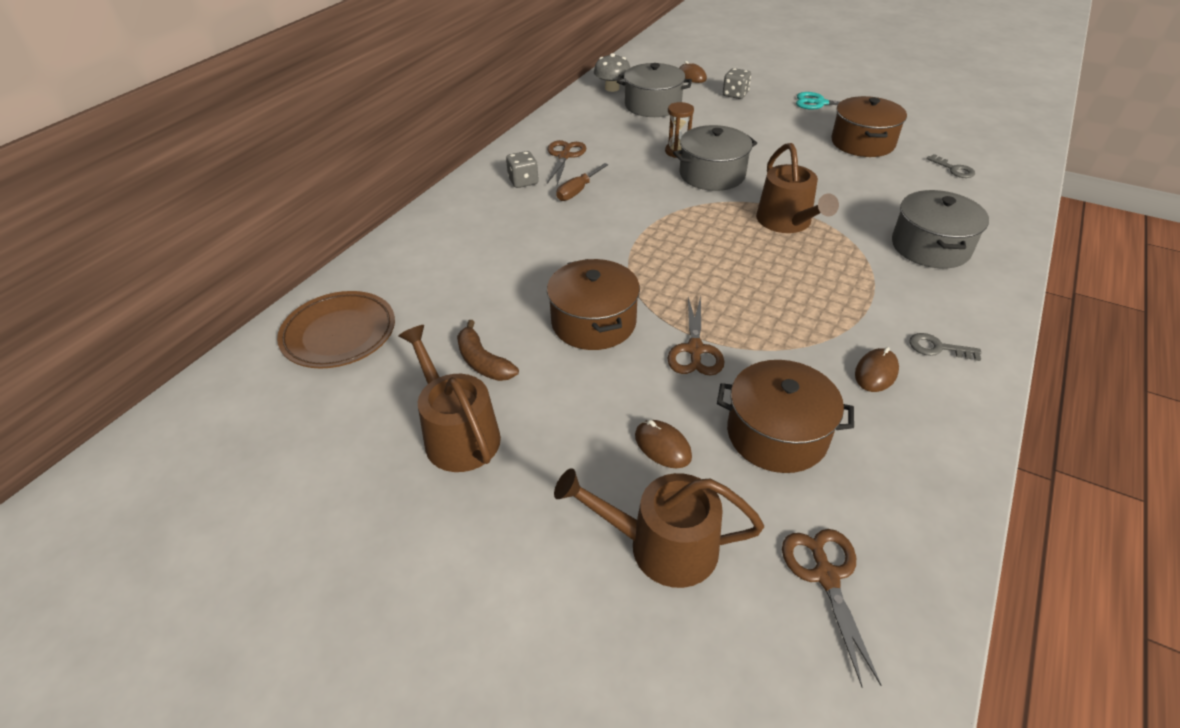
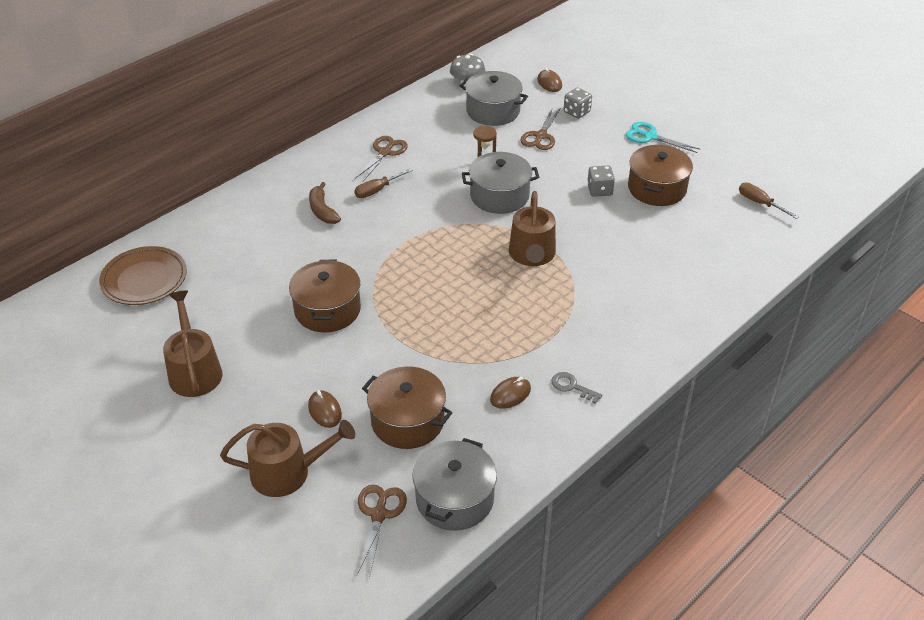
camera: 15 degrees right, 0 degrees up
(483, 362) = (234, 323): brown banana -> brown banana (322, 210)
(523, 181) = (338, 172): grey dice -> grey dice (599, 190)
(662, 546) = (288, 472): brown watering can -> brown watering can turned 150 degrees clockwise
(695, 349) = (389, 347): brown scissors -> brown scissors (541, 136)
(930, 247) = (635, 302): grey pot -> grey pot (454, 499)
(953, 169) = (718, 232): grey key -> none
(968, 139) = (760, 203): none -> brown screwdriver

